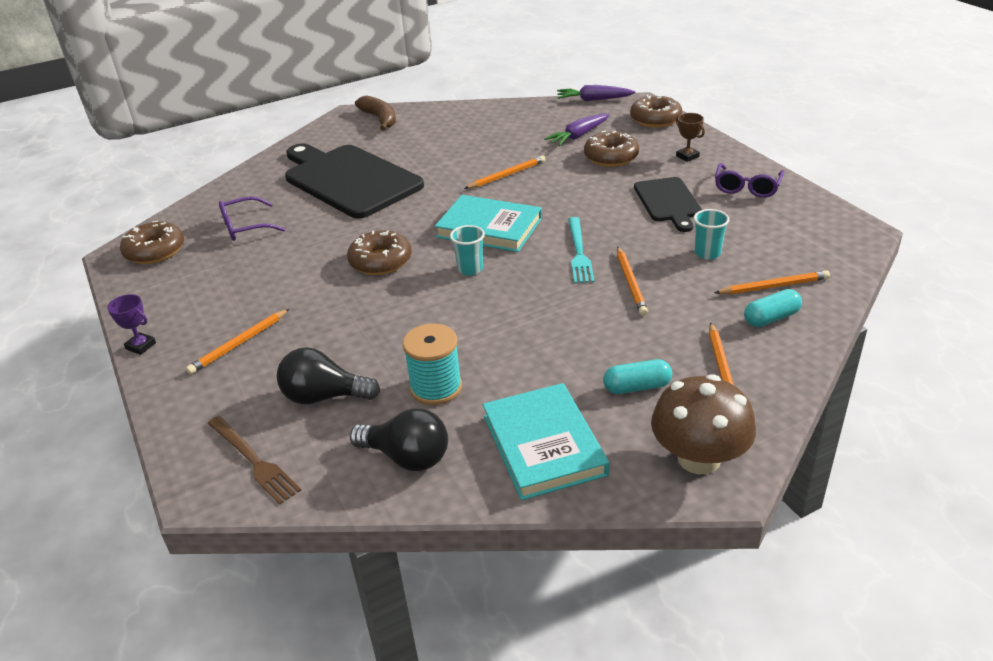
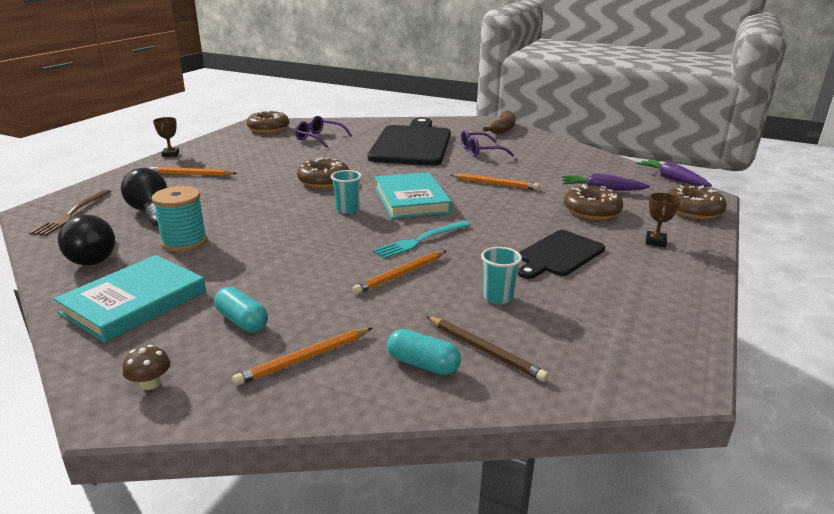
camera: 50 degrees right, 10 degrees down
(141, 346) = (170, 154): purple trophy -> brown trophy
(699, 458) = (150, 383): brown mushroom -> brown mushroom, size x0.41
(747, 188) = (651, 286): purple glasses -> purple glasses (480, 151)
(773, 286) = (484, 350): orange pencil -> brown pencil

